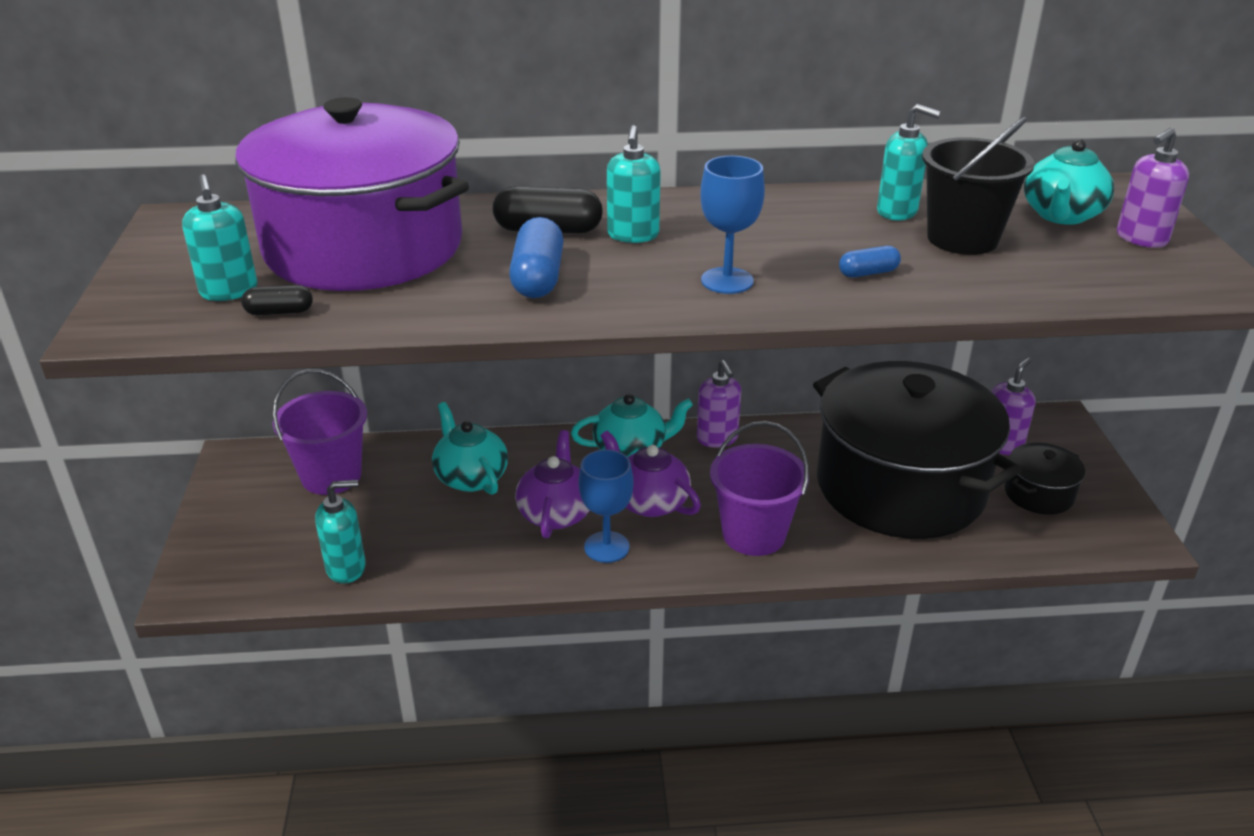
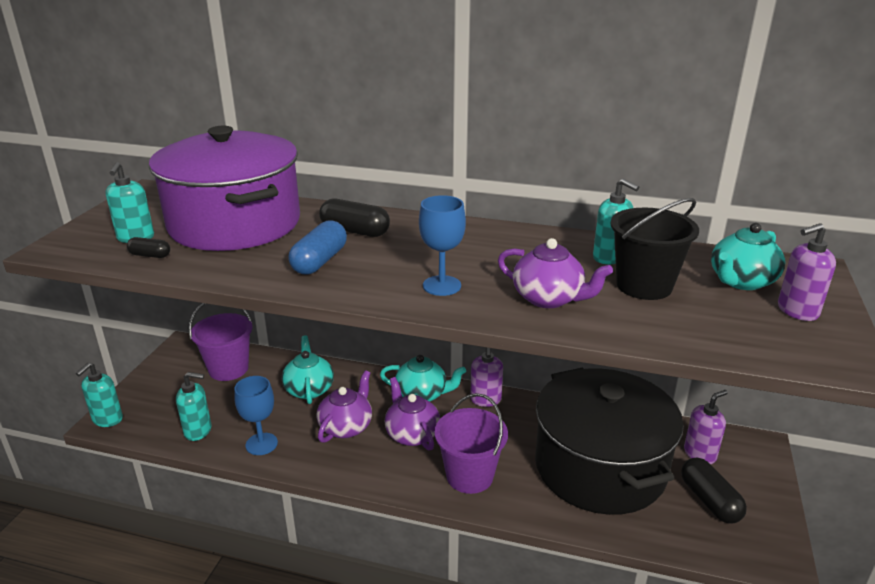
camera: 20 degrees right, 5 degrees down
(606, 547) = (364, 459): blue goblet -> blue goblet (261, 444)
(633, 235) = (406, 243): turquoise soap dispenser -> turquoise soap dispenser (107, 419)
(868, 273) = (549, 298): blue capsule -> purple teapot
(1038, 494) = (709, 500): black pot -> black capsule

